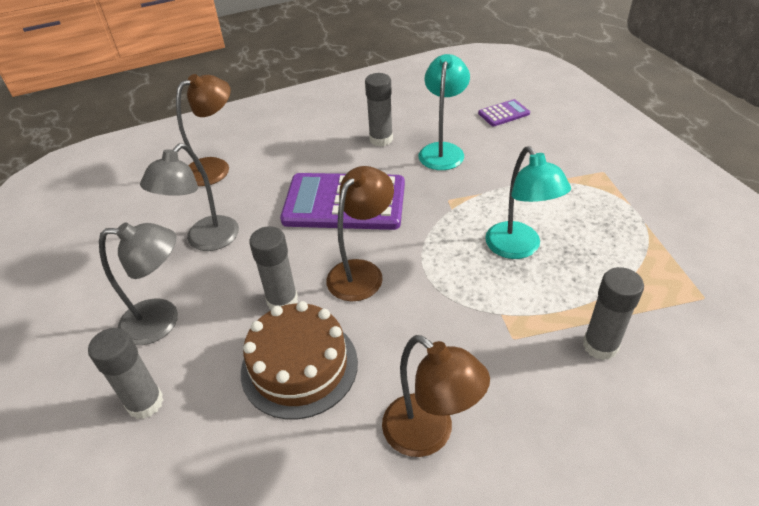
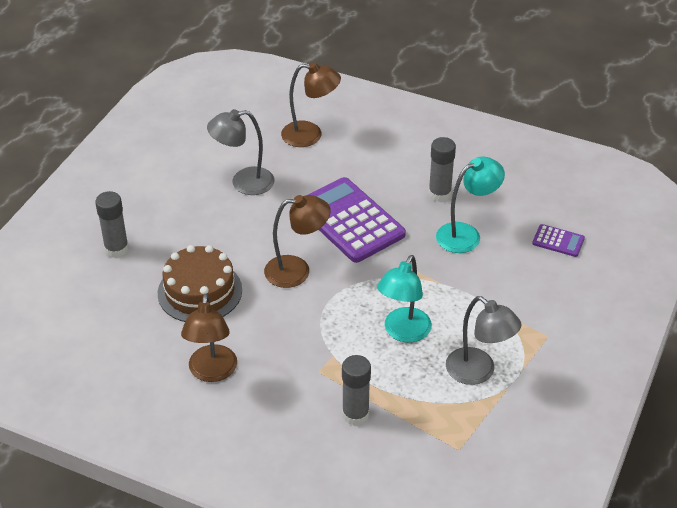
camera: 45 degrees right, 0 degrees up
(162, 321) = (169, 213): grey lamp -> grey lamp (478, 372)
(282, 301) = (236, 251): grey glue stick -> none

